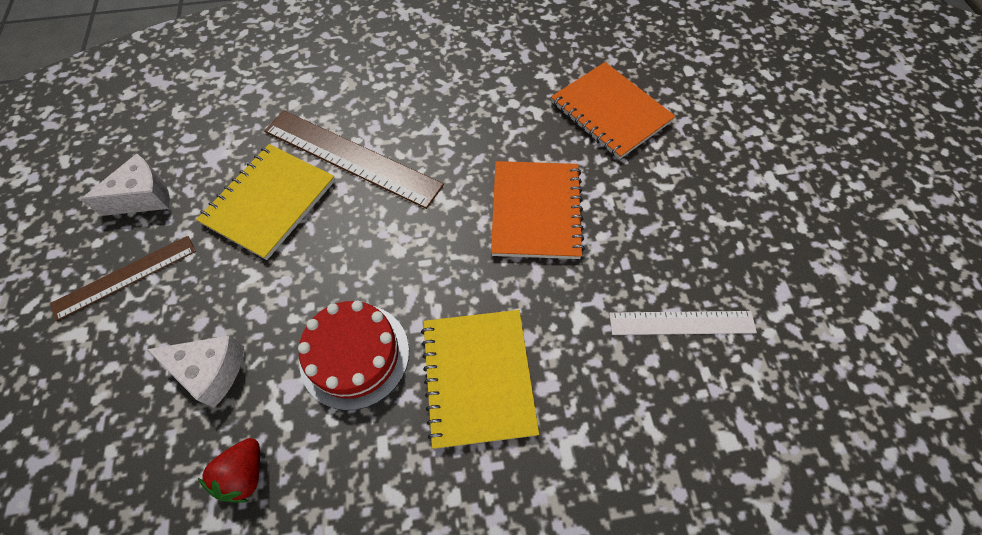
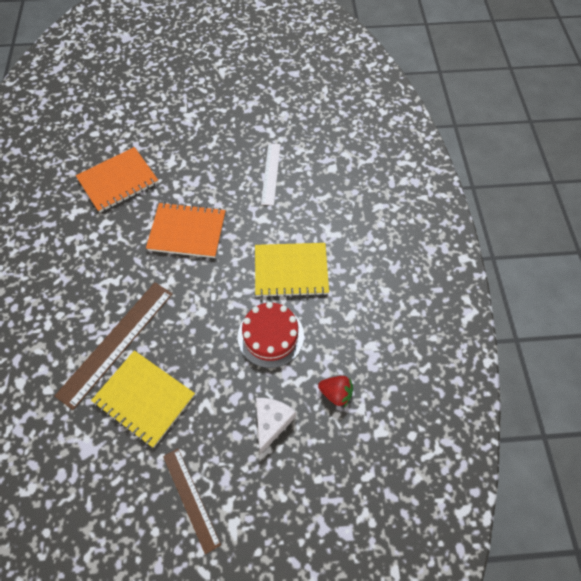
camera: 85 degrees left, 0 degrees up
(144, 197) = (117, 501): white cheese -> none

